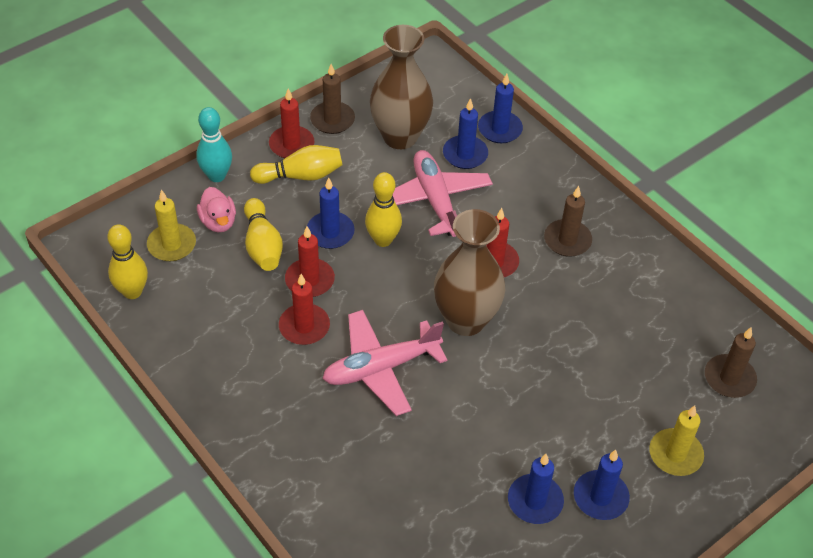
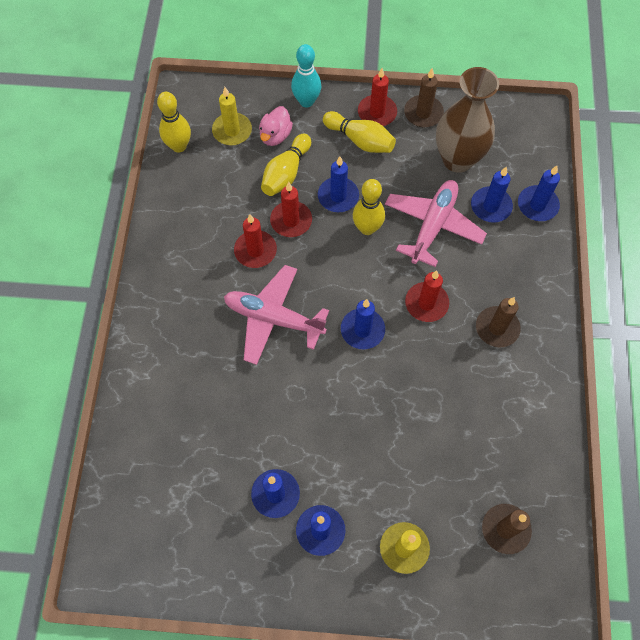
camera: 45 degrees right, 15 degrees up
(465, 320) = (362, 330): brown vase -> blue candle

